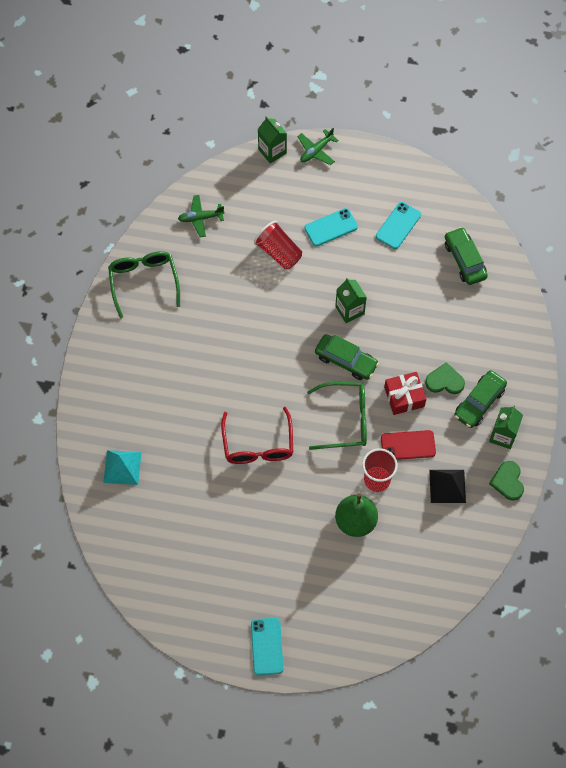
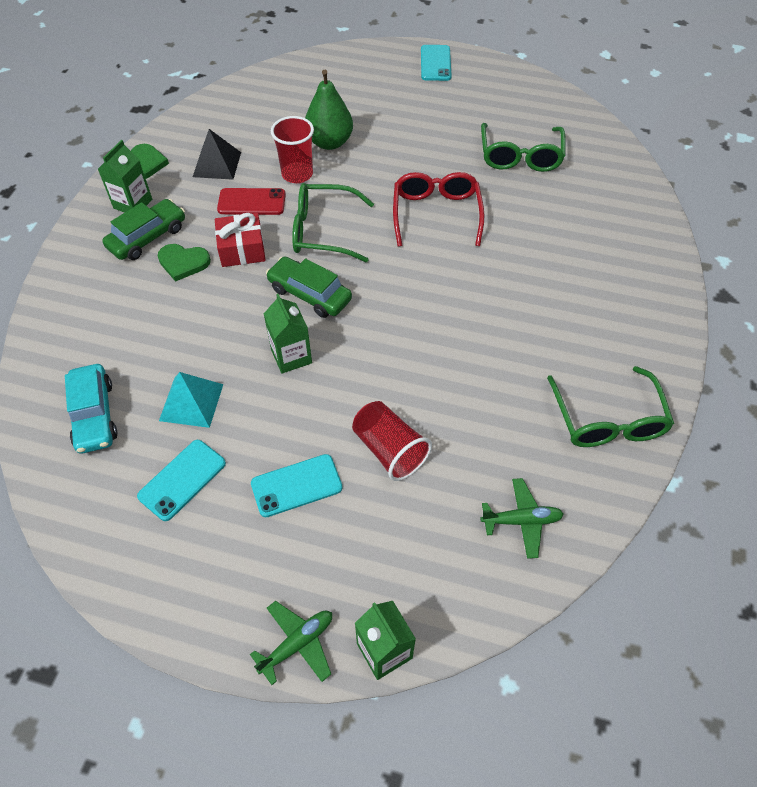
camera: 175 degrees left, 10 degrees down
(122, 467) = (604, 203): turquoise pyramid -> turquoise pyramid (191, 402)
(188, 517) = (520, 156): none -> green glasses
(464, 260) = (94, 415): green car -> turquoise car

